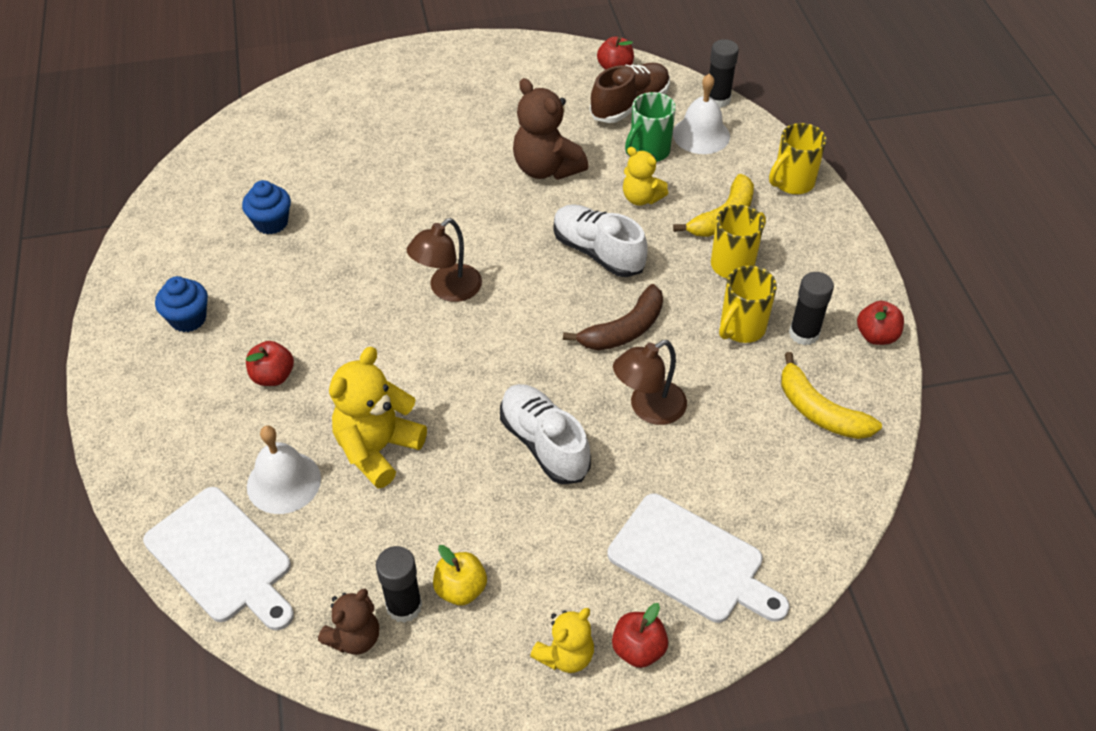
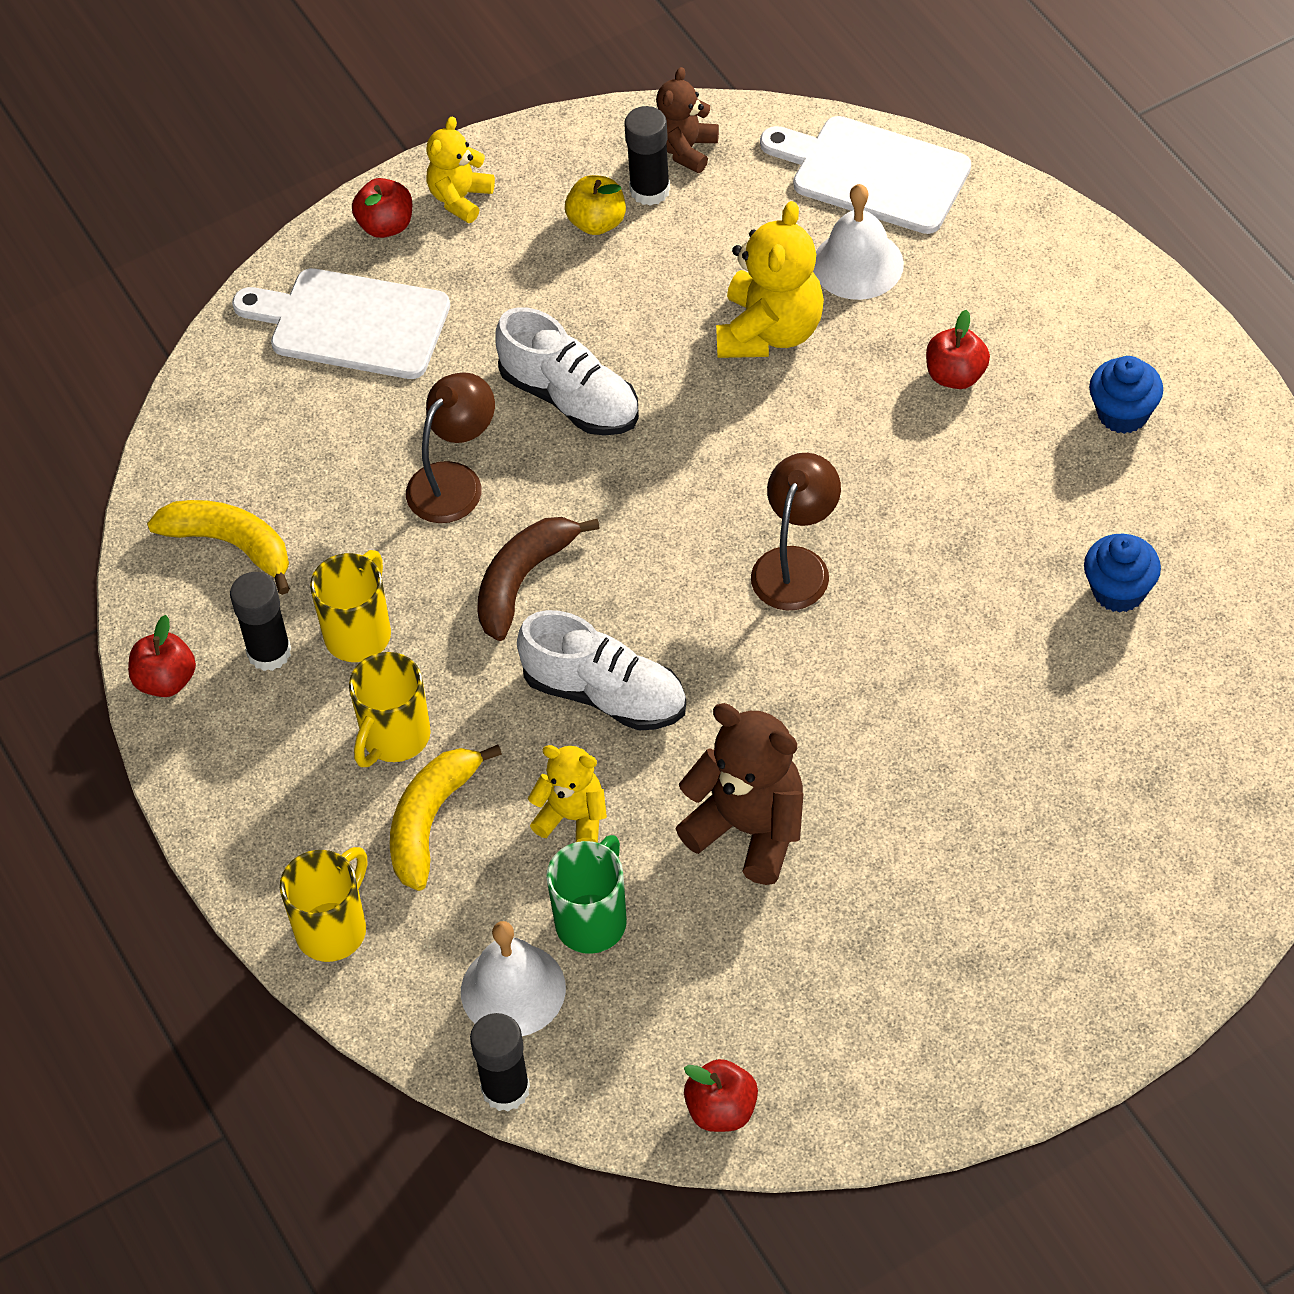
camera: 165 degrees right, 5 degrees up
(630, 105) = (661, 1021): brown shoe -> none

